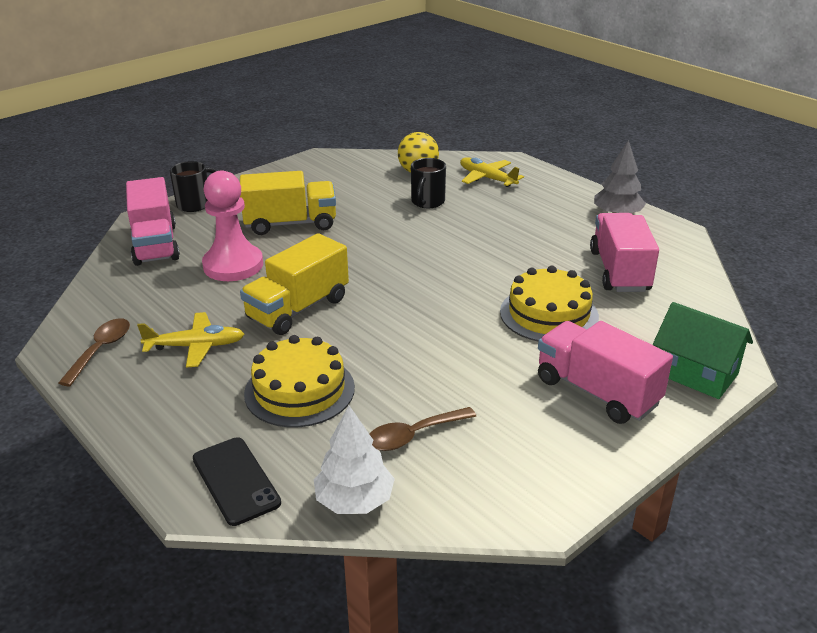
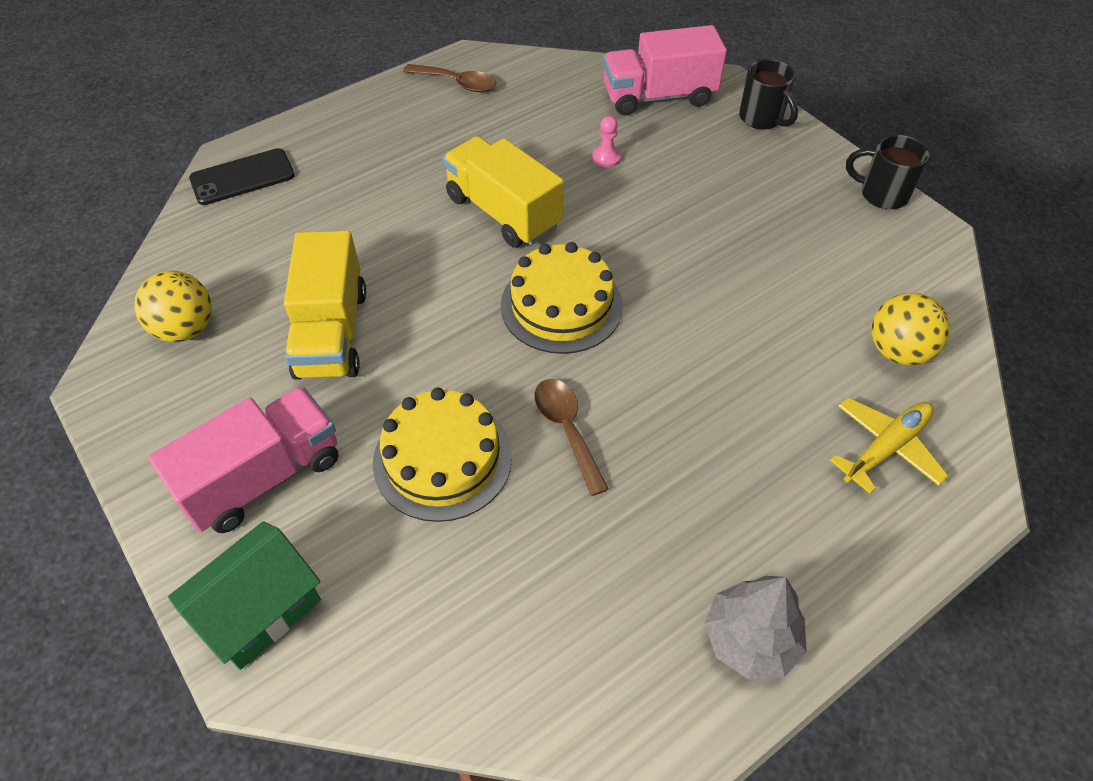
camera: 95 degrees right, 20 degrees up
(195, 346) = (448, 140): yellow plane -> none
(233, 265) = (606, 158): pink pawn -> pink pawn, size x0.40
(290, 224) = (710, 203): yellow truck -> yellow truck (331, 333)
(299, 390) = (353, 215): yellow cake -> yellow cake (561, 305)
(354, 500) = (184, 250): white tree -> none
(413, 435) = (253, 297): brown spoon -> brown spoon (567, 430)
(427, 202) = (784, 354): black mug -> black mug (881, 194)
(461, 472) = (185, 329): none -> yellow ball
(619, 271) = (545, 585): pink truck -> none

